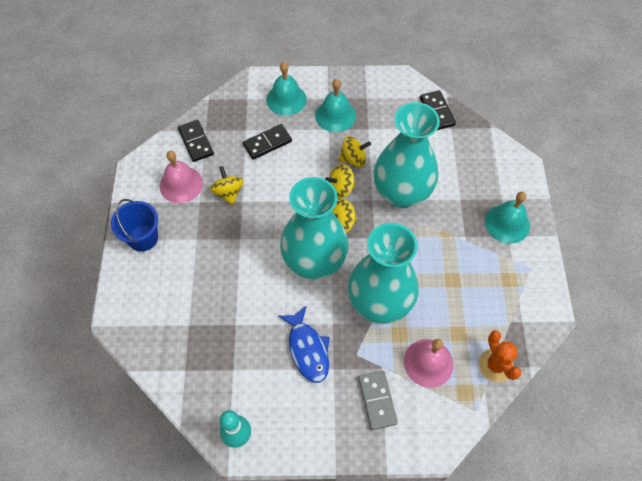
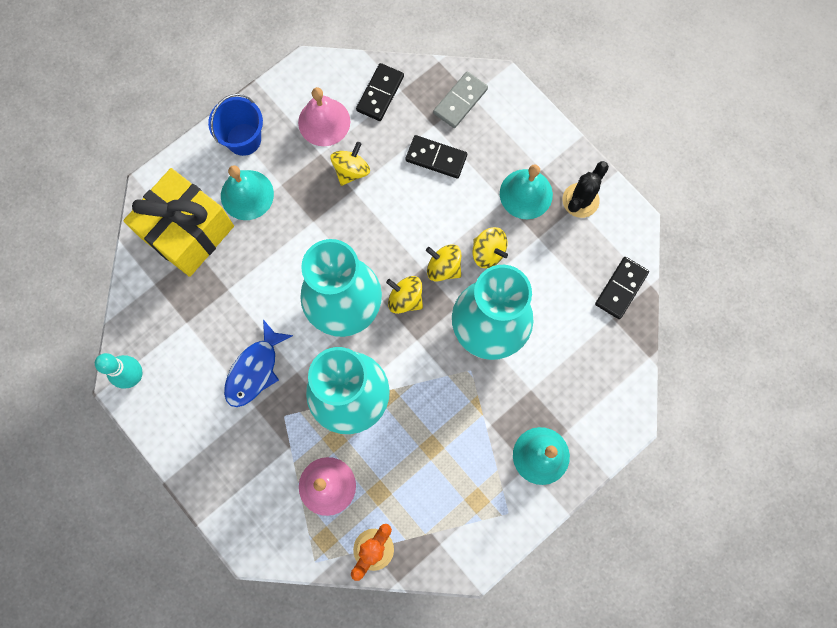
camera: 50 degrees right, 15 degrees up
(170, 320) = (188, 232): none -> yellow gift
(286, 99) = (503, 132): turquoise bell -> turquoise bell (247, 195)
(365, 93) = (580, 200): none -> black cactus
(377, 400) = (255, 467): grey domino -> grey domino (460, 101)

